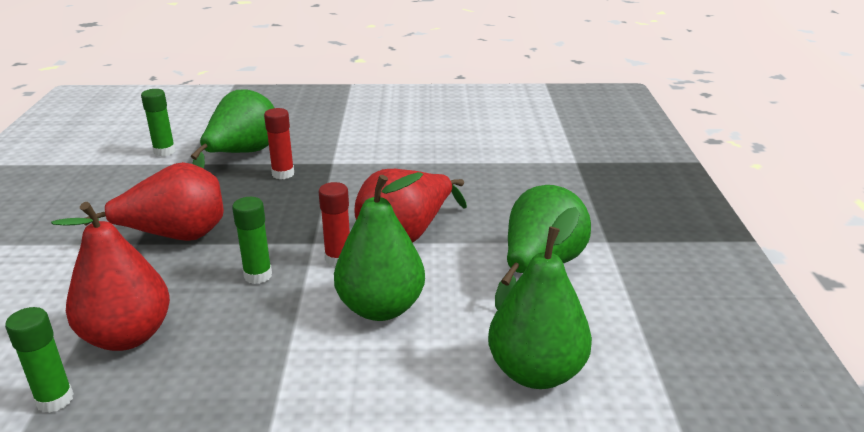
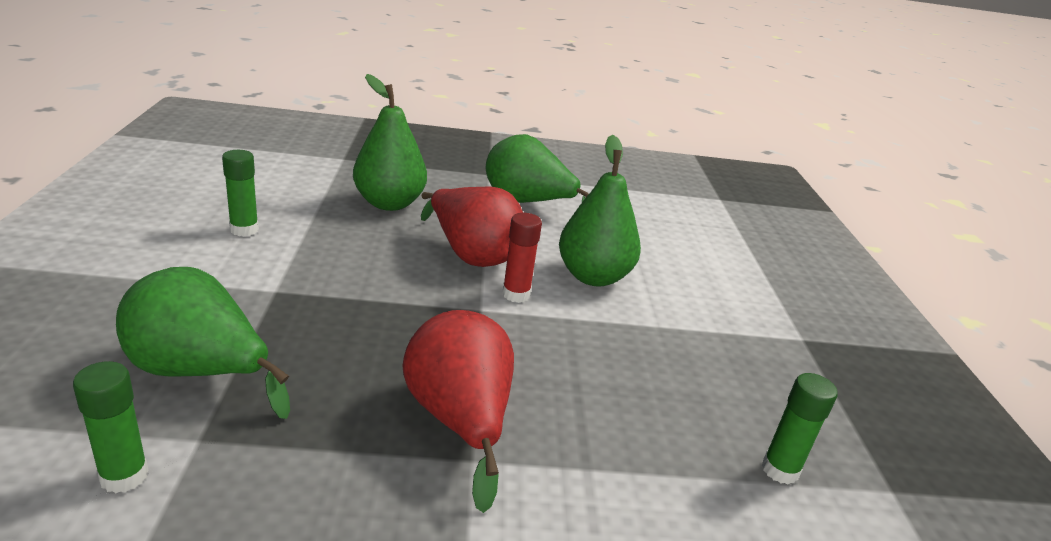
camera: 95 degrees left, 0 degrees up
(127, 336) = (671, 432): red pear -> none
(258, 275) = (548, 345): green glue stick -> green glue stick (244, 229)
(283, 174) = (295, 330): red glue stick -> none
(536, 372) = (653, 225): green pear -> green pear (389, 203)

